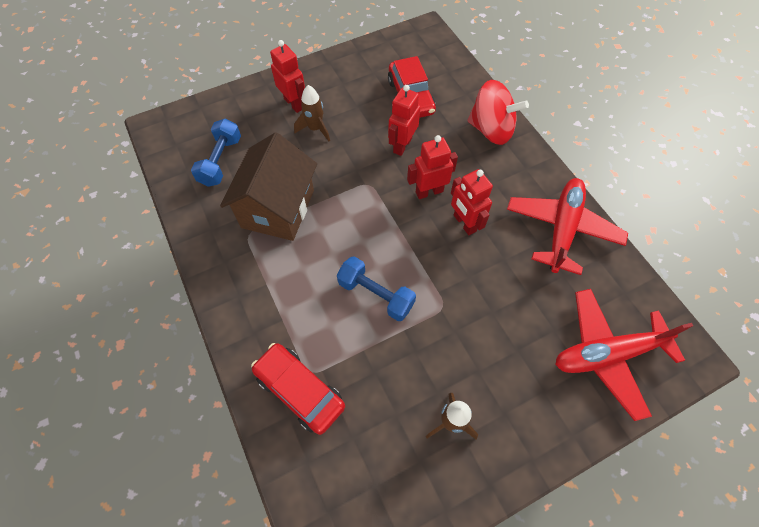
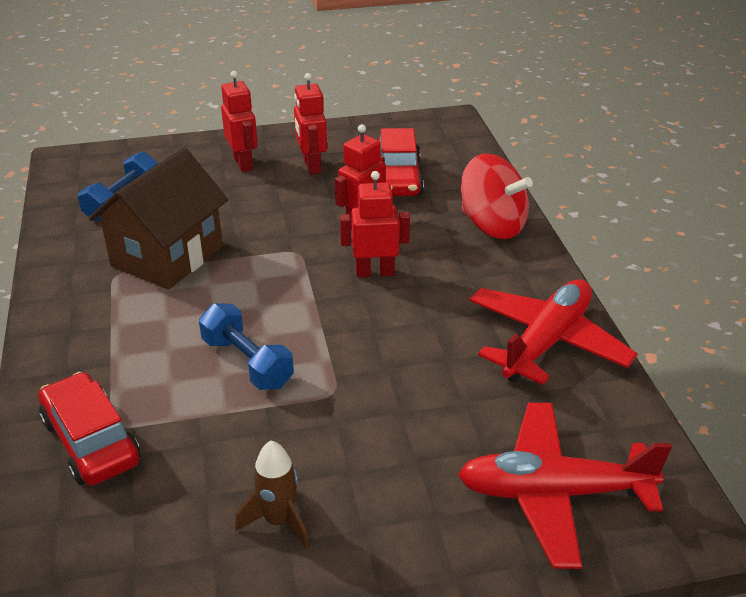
camera: 15 degrees right, 25 degrees down
(315, 129) = (257, 190): brown rocket -> none
(464, 223) = (407, 312): red robot -> red robot (311, 166)

